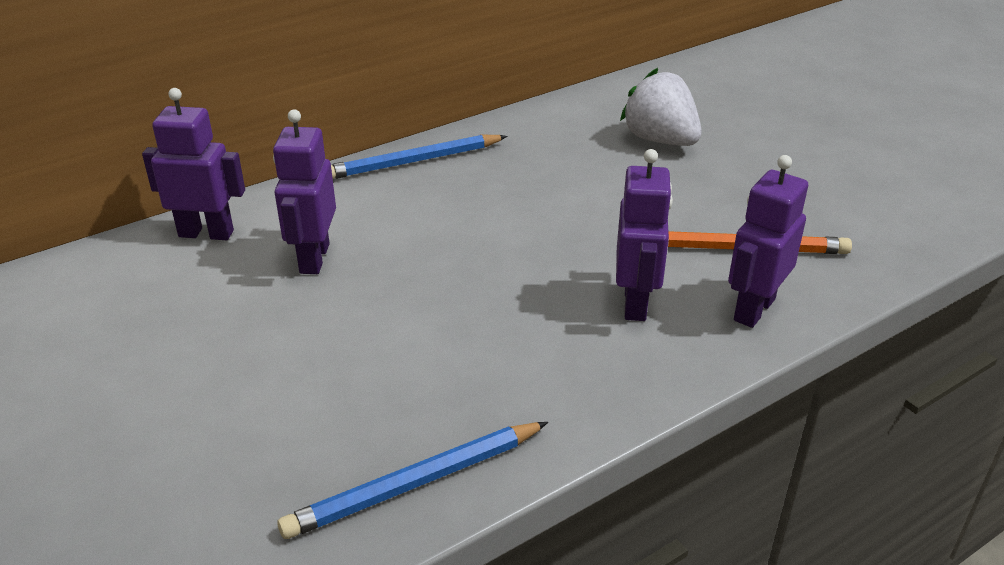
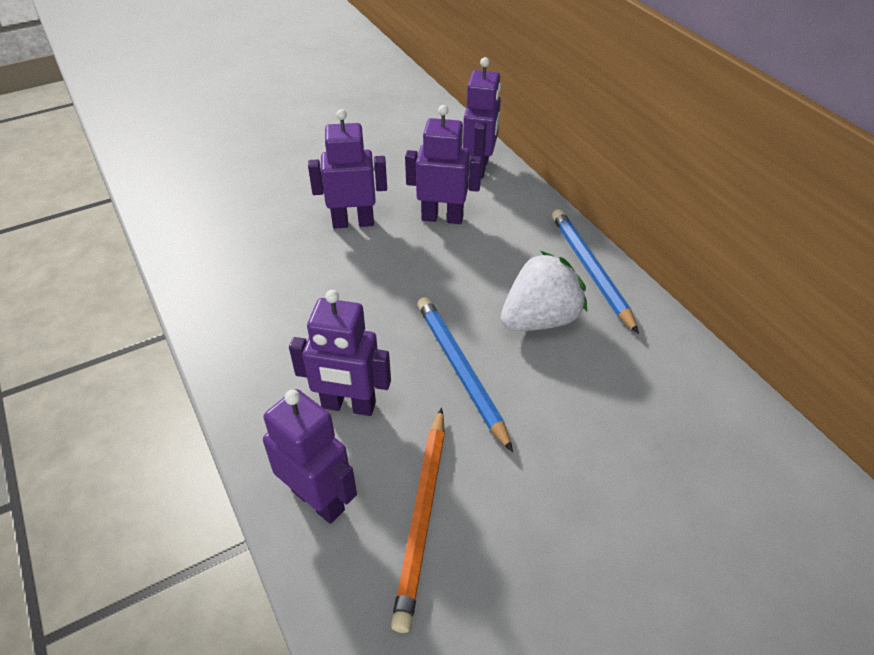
camera: 95 degrees right, 10 degrees up
(316, 334) = (353, 222): none -> purple robot
(415, 483) = (198, 267): blue pencil -> blue pencil (460, 370)
(660, 140) = (662, 483): white strawberry -> white strawberry (540, 319)

